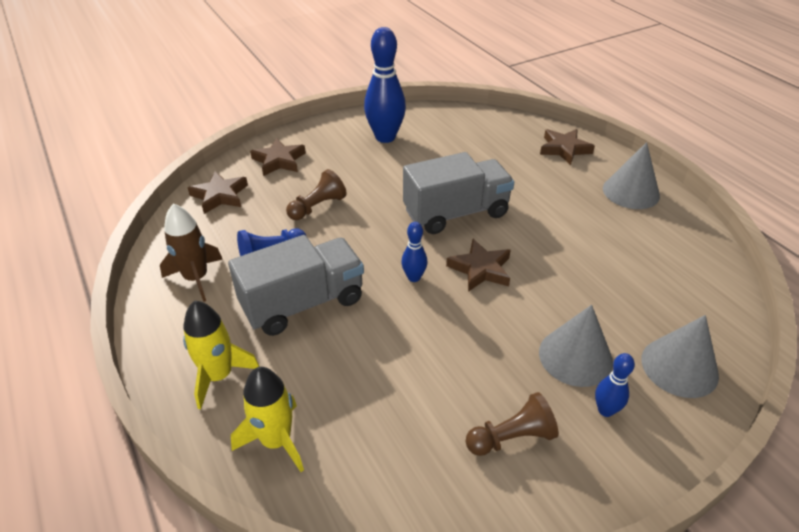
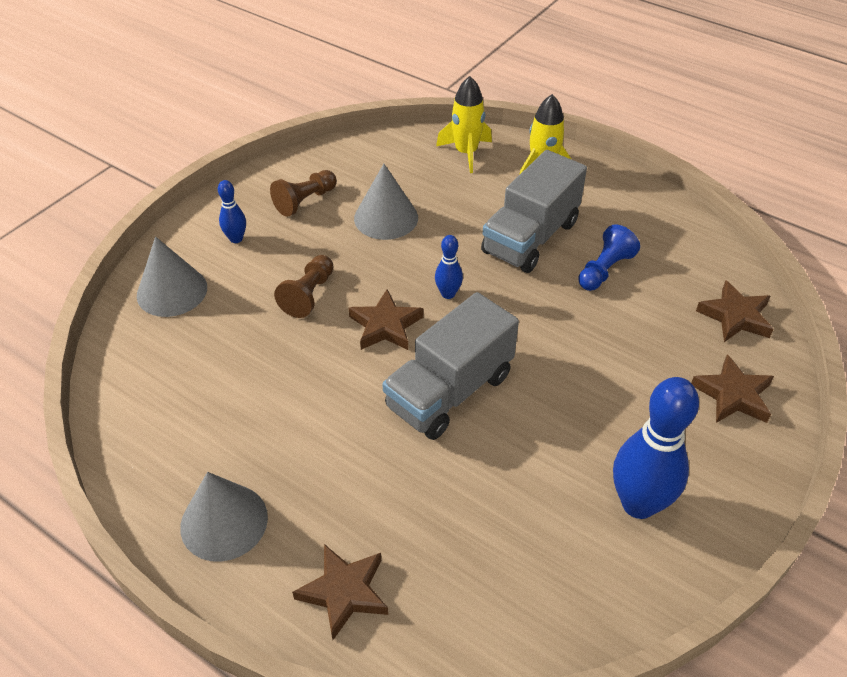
camera: 155 degrees right, 5 degrees up
(196, 278) = (644, 227): brown rocket -> none
(317, 207) = (615, 341): brown pawn -> brown pawn (308, 295)
(575, 356) = (267, 270): grey cone -> grey cone (386, 218)

